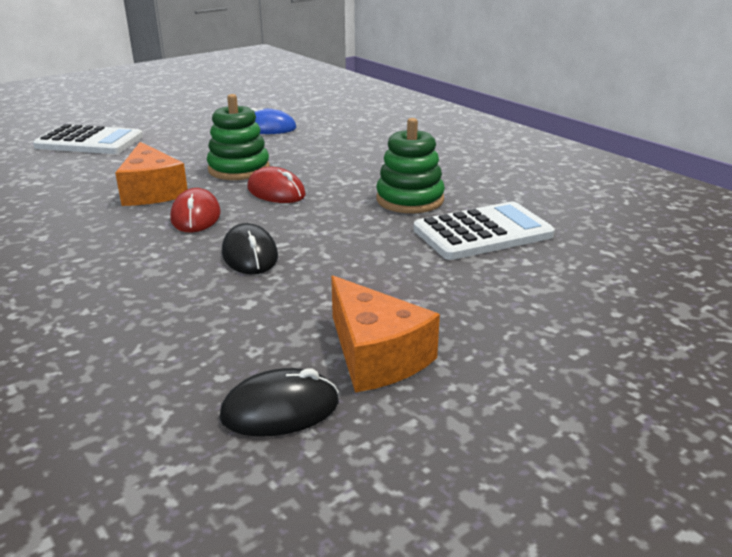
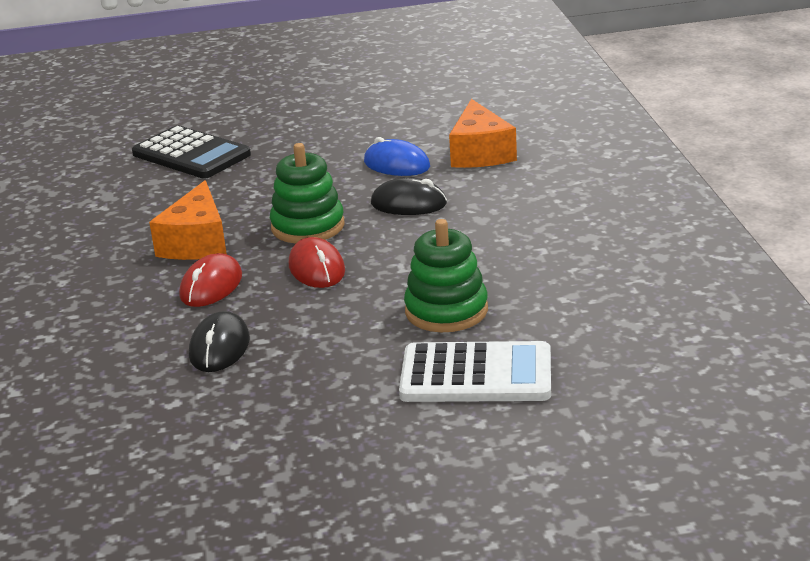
camera: 30 degrees right, 0 degrees up
(89, 142) = (191, 154): white calculator -> black calculator
(280, 410) = (109, 512): black mouse -> black mouse (408, 204)
(376, 355) = (227, 486): orange cheese -> orange cheese (480, 153)

